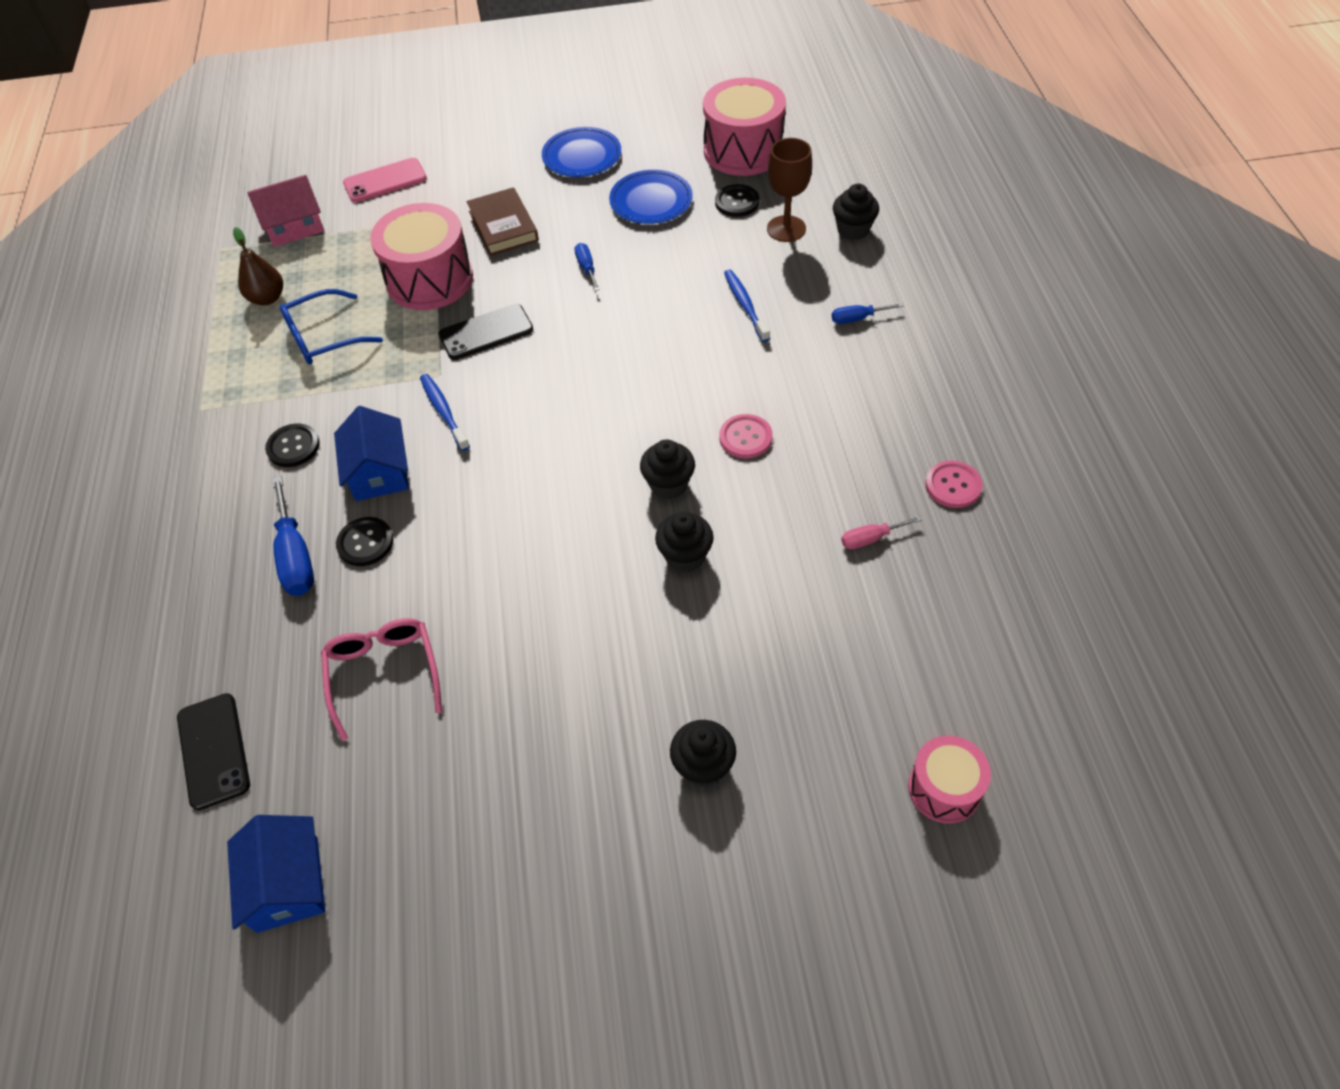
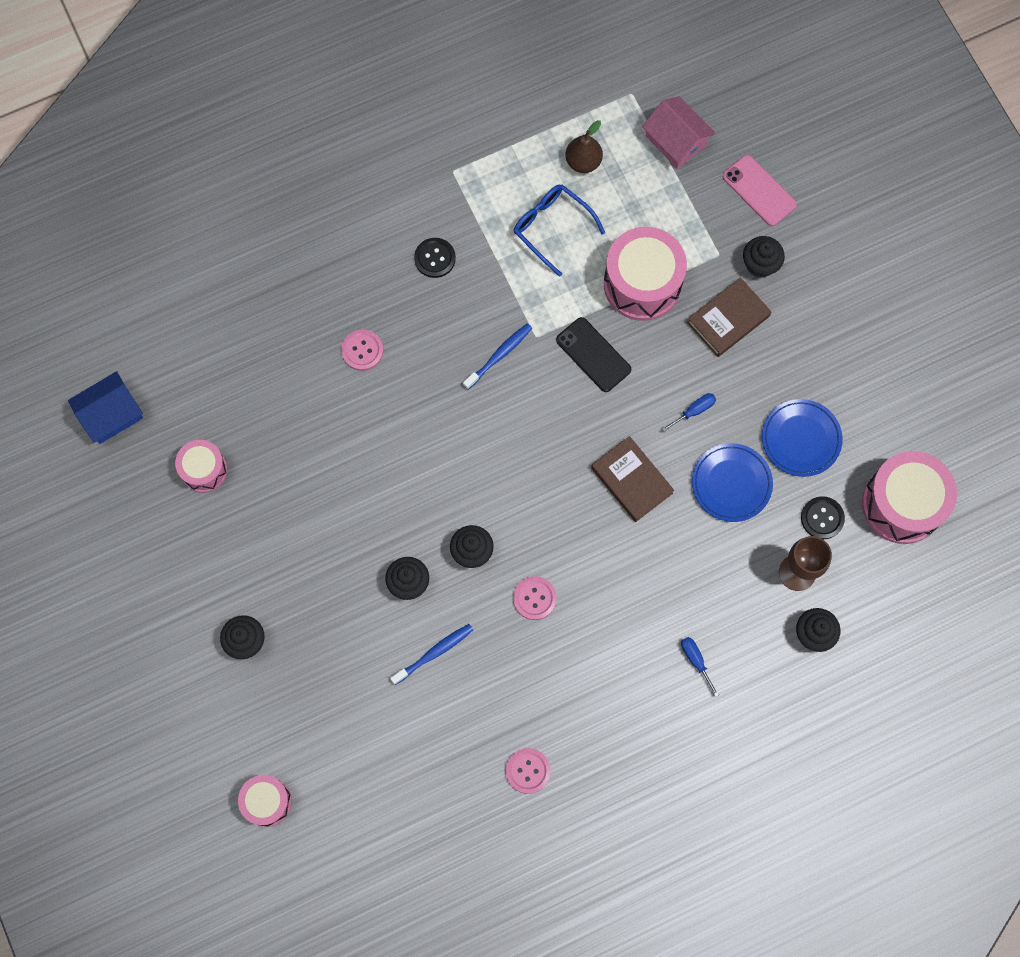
camera: 70 degrees right, 20 degrees up
(213, 750) = (183, 327): black phone -> none
(296, 556) = (339, 307): blue screwdriver -> none
(365, 543) = (362, 350): black button -> pink button
(379, 471) = (428, 332): blue house -> none
(384, 674) = (261, 410): pink glasses -> none
(434, 767) = (204, 470): none -> pink drum
(460, 194) = (760, 265): none -> black cupcake
(582, 156) = (847, 355): blue plate -> blue plate (731, 483)
(641, 329) = (632, 480): none -> brown book
(745, 305) = (685, 560): blue toothbrush -> blue toothbrush (434, 653)
(870, 539) = (459, 716): pink screwdriver -> none

